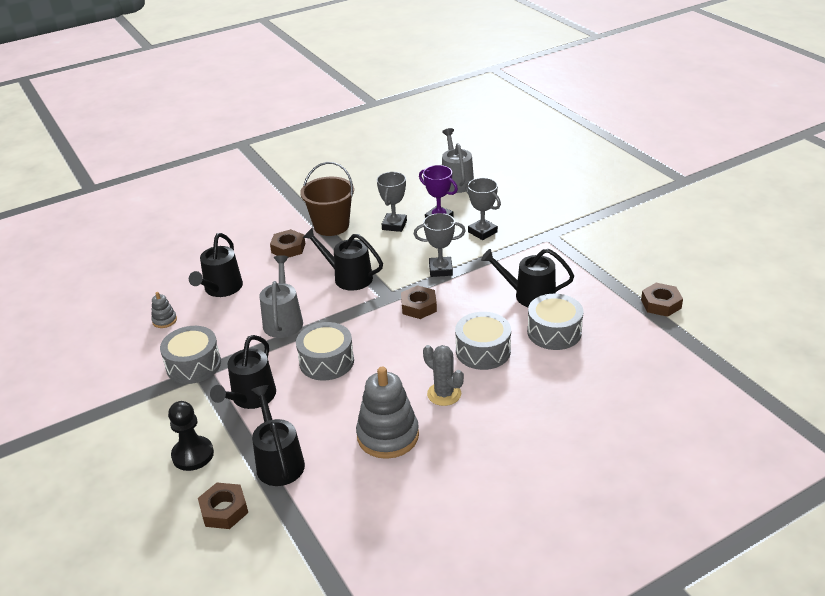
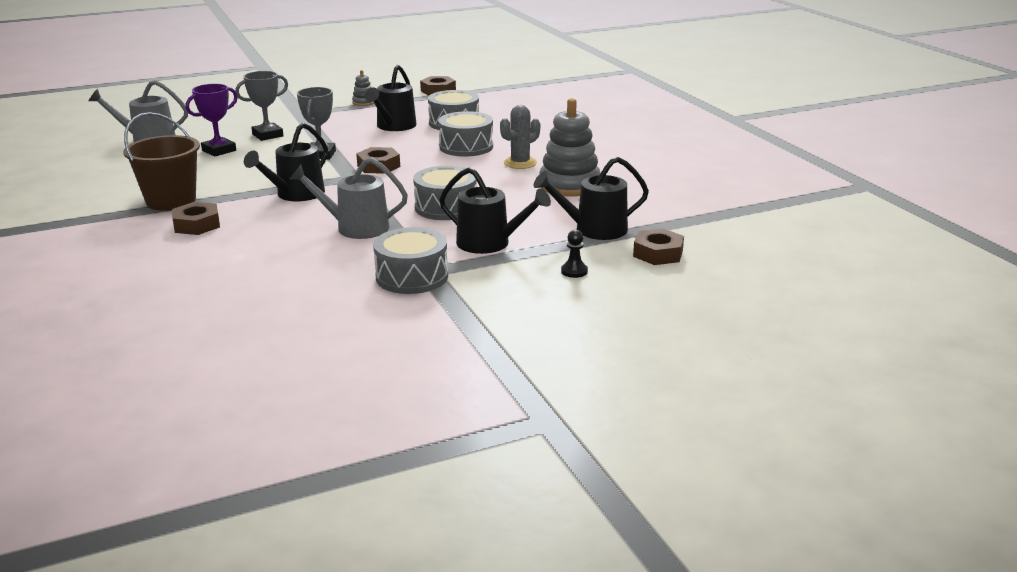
camera: 85 degrees left, 10 degrees down
(164, 320) = (300, 300): grey stacking toy -> grey stacking toy (363, 102)
(193, 455) = (574, 271): black pawn -> black pawn, size x0.55
(221, 289) = (255, 264): black watering can -> none
(394, 225) = (208, 170): grey trophy -> none

